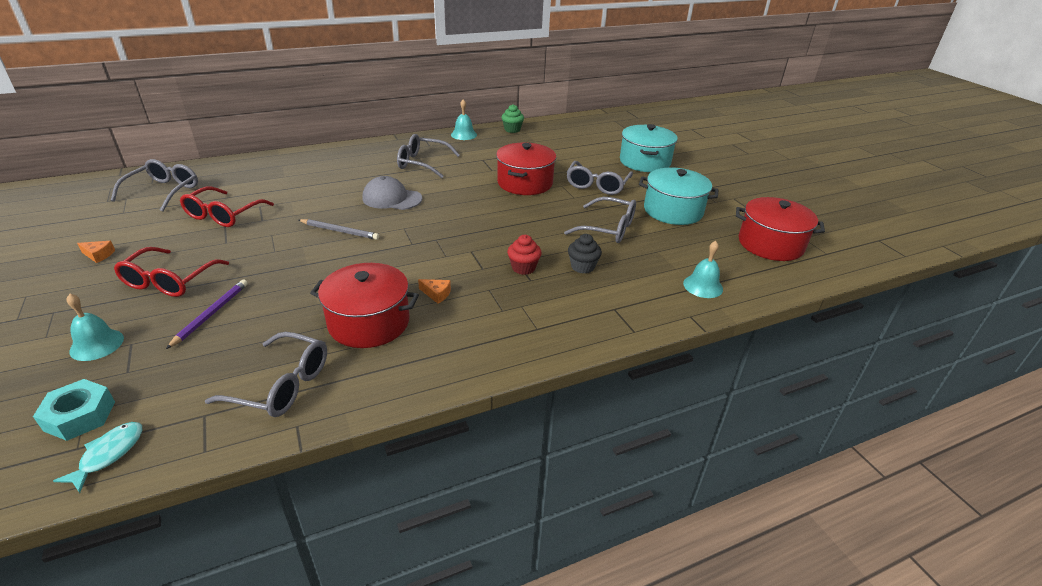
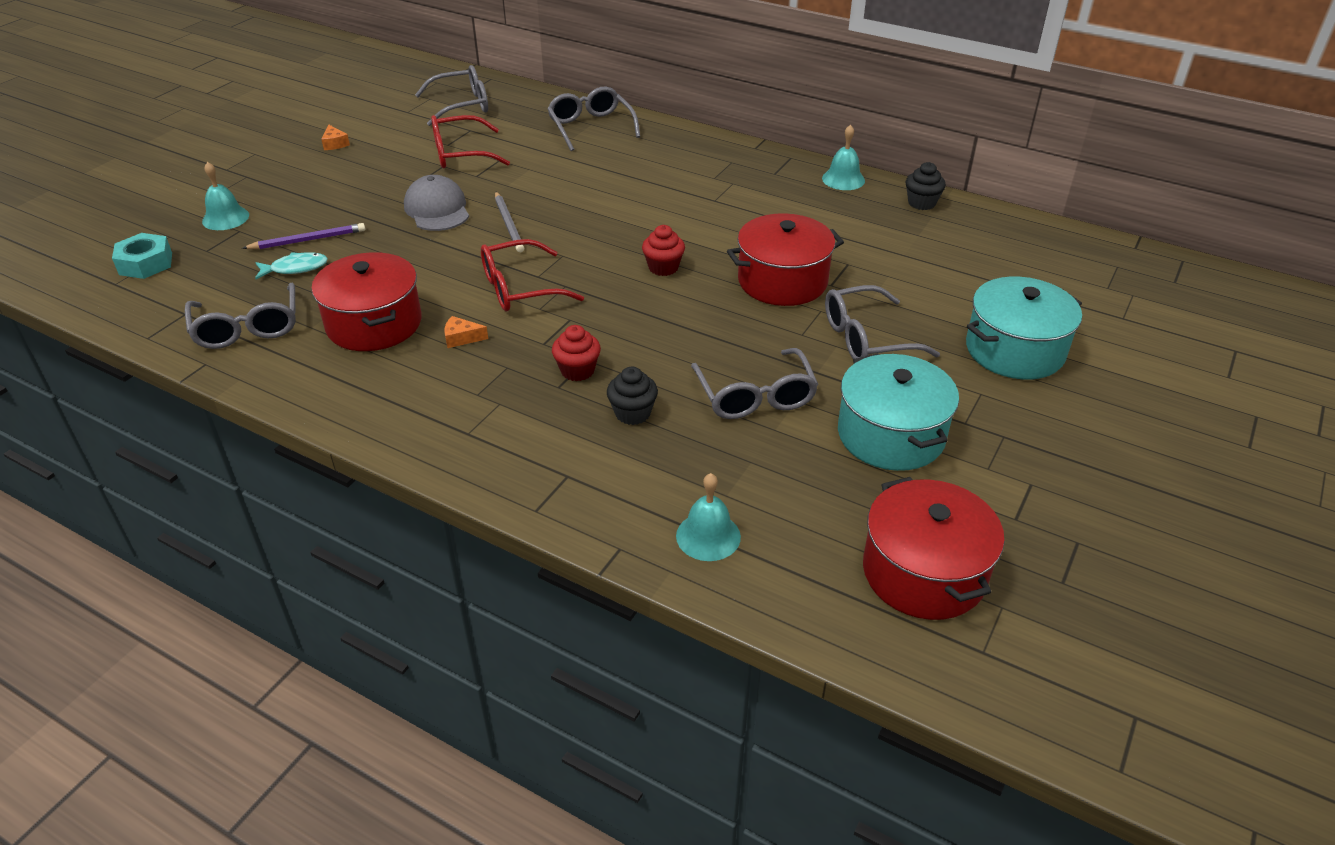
camera: 55 degrees right, 5 degrees up
(109, 454) = (117, 300): turquoise fish -> turquoise fish (295, 268)
(169, 281) = (333, 194): red glasses -> red glasses (519, 288)
(392, 198) = (613, 217): grey cap -> grey cap (437, 209)
(422, 163) = (721, 192): grey glasses -> grey glasses (591, 127)
(436, 294) = (461, 338): orange cheese -> orange cheese turned 105 degrees clockwise
(465, 205) = (663, 267): none -> red cupcake
(512, 130) = (921, 203): green cupcake -> black cupcake

